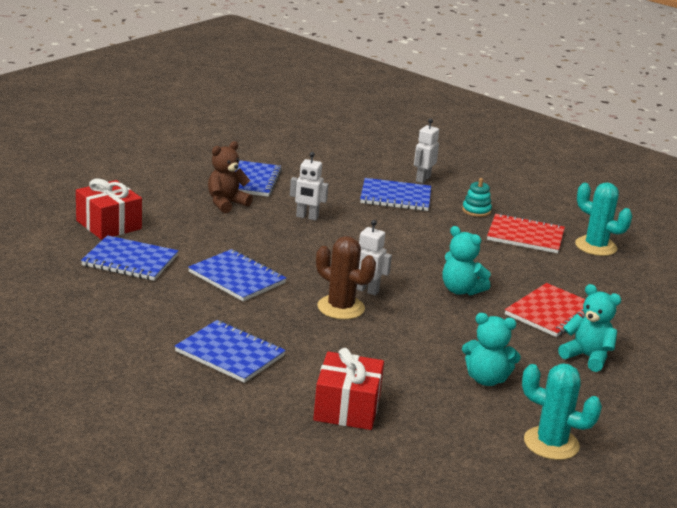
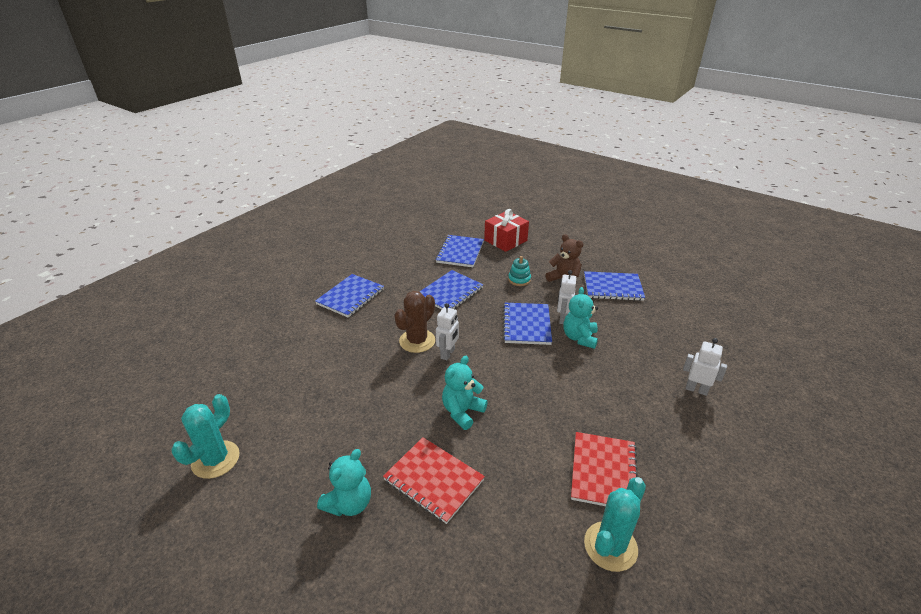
camera: 90 degrees right, 10 degrees up
(347, 408) = (283, 347): red gift -> none
(395, 197) = (637, 370): blue notebook -> blue notebook (526, 325)
(476, 210) = (644, 431): turquoise stacking toy -> turquoise stacking toy (519, 280)
(486, 379) = (314, 422): turquoise teddy bear -> turquoise teddy bear (579, 338)

